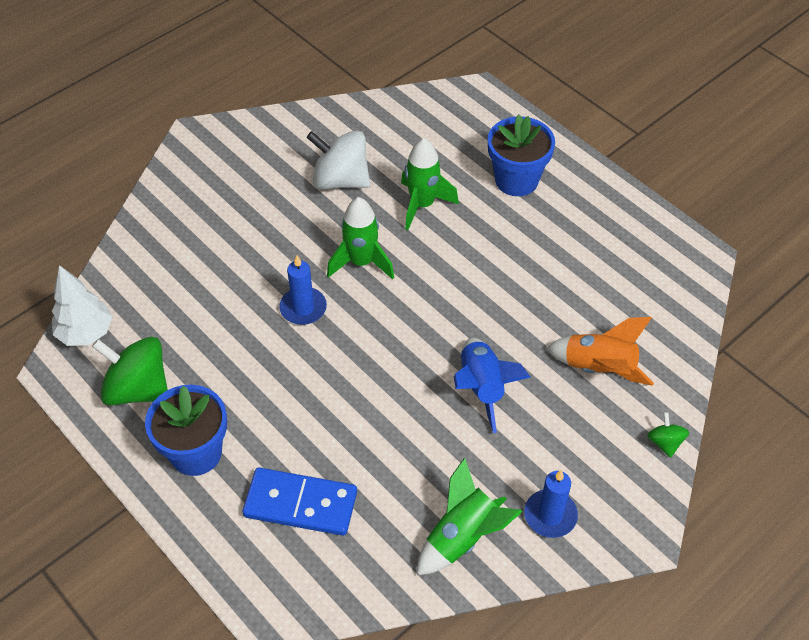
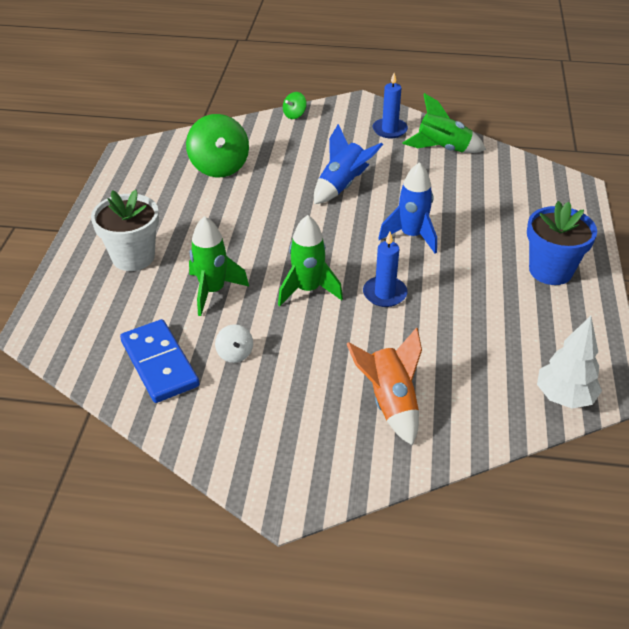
camera: 130 degrees left, 10 degrees down
(138, 389) = (556, 331): green spinning top -> green spinning top (219, 166)
(300, 504) = (511, 210): blue domino -> blue domino (159, 363)
(340, 180) = (235, 354): white spinning top -> white spinning top, size x0.48
(351, 384) = (411, 236): none -> blue rocket
(516, 180) = (133, 257): blue flower pot -> white flower pot
(599, 368) = (271, 153): orange rocket -> orange rocket (390, 402)

